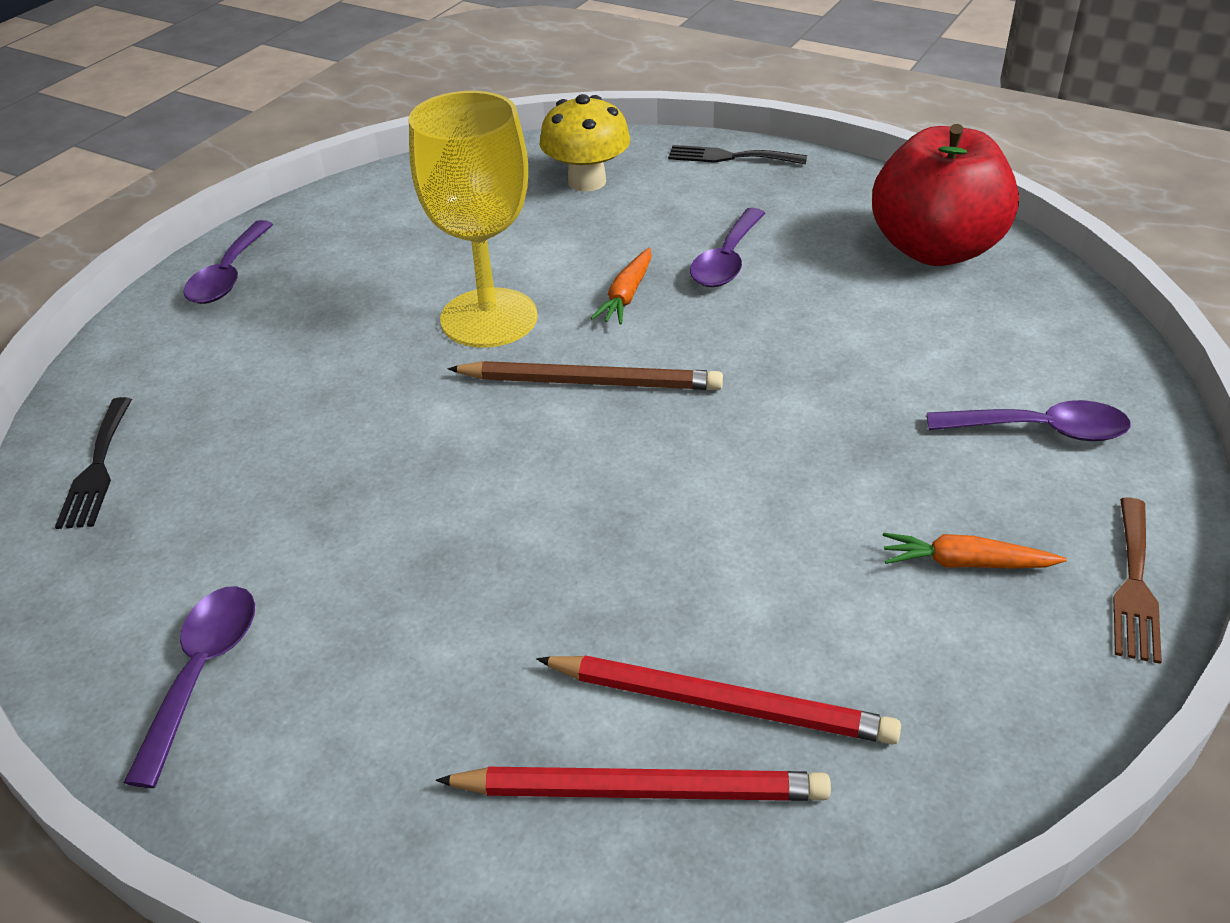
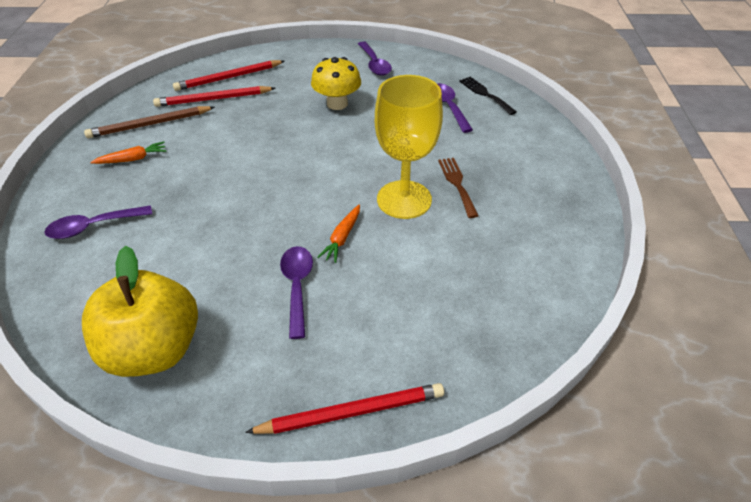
camera: 150 degrees right, 5 degrees up
(229, 275) = (563, 179): purple spoon -> purple spoon (448, 107)
(587, 181) = (442, 332): yellow mushroom -> yellow mushroom (337, 104)
(590, 382) = (325, 183): brown pencil -> brown pencil (150, 125)
(626, 296) = (342, 238): orange carrot -> orange carrot turned 150 degrees counterclockwise
(730, 157) = (351, 412): black fork -> red pencil
(935, 249) = (154, 349): red apple -> yellow apple
(1134, 585) = (63, 171): brown fork -> brown fork (457, 184)

